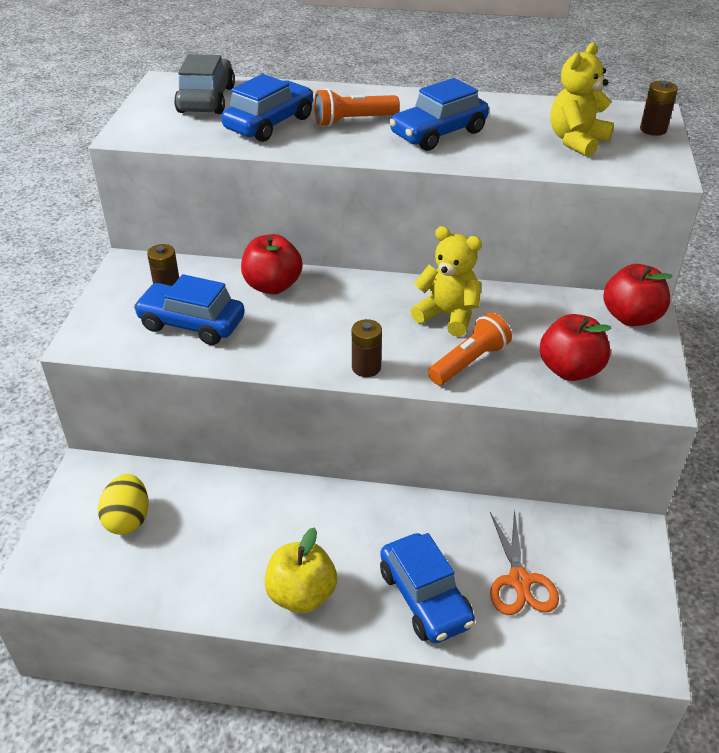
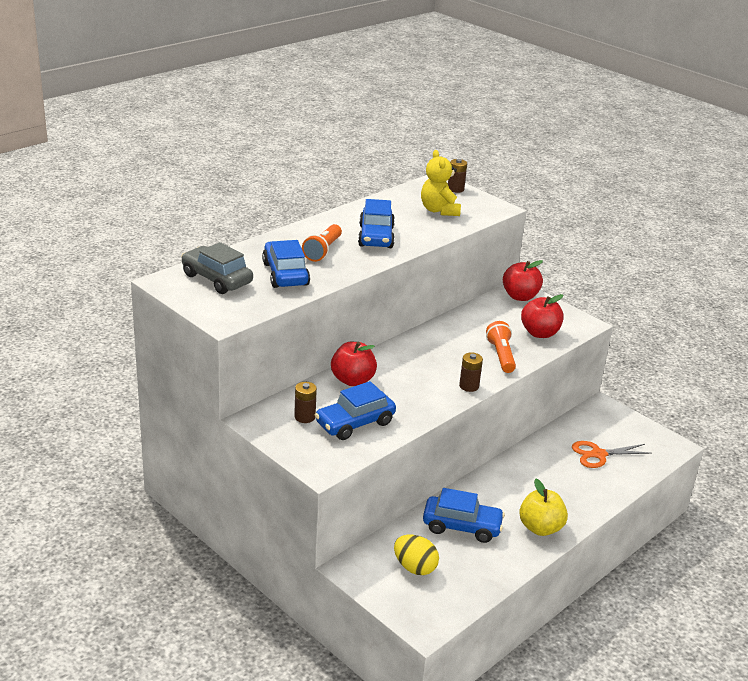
camera: 55 degrees left, 10 degrees down
(425, 598) = (581, 489): blue car -> blue car (462, 526)
(447, 315) = (455, 342): yellow teddy bear -> none
(519, 581) = (598, 454): orange scissors -> orange scissors turned 135 degrees clockwise

